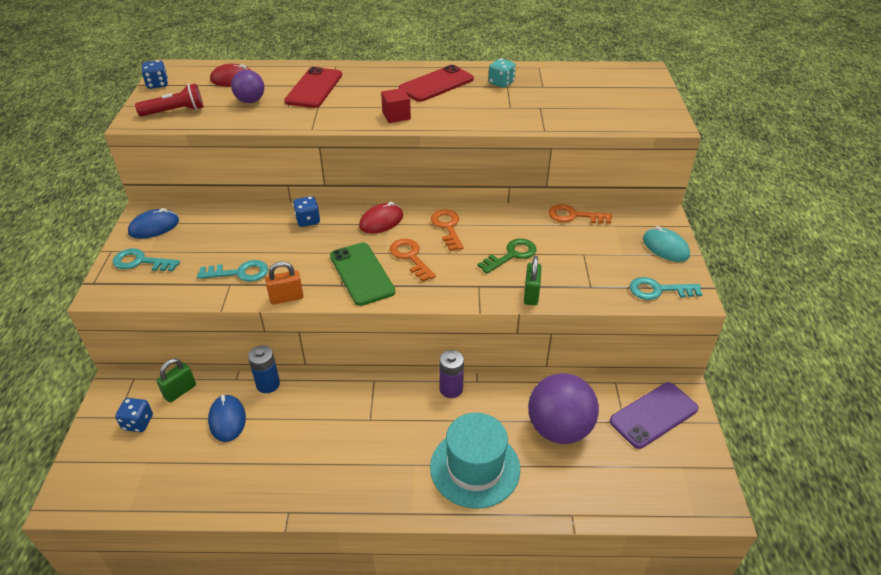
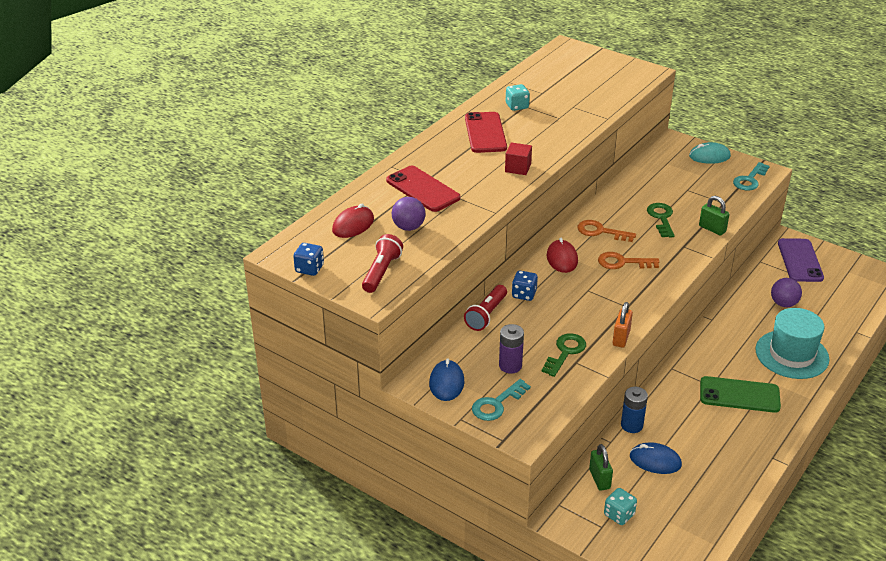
camera: 55 degrees left, 5 degrees down
(138, 423) = (619, 515): blue dice -> turquoise dice
(239, 273) = (565, 352): turquoise key -> green key
(262, 212) = (486, 315): none -> red flashlight
(362, 274) = (623, 292): green phone -> green phone (739, 395)
(451, 389) = (710, 334): purple battery -> purple battery (510, 366)
(559, 429) = (783, 304): purple ball -> purple ball, size x0.55
(574, 216) = (640, 173): orange key -> none

